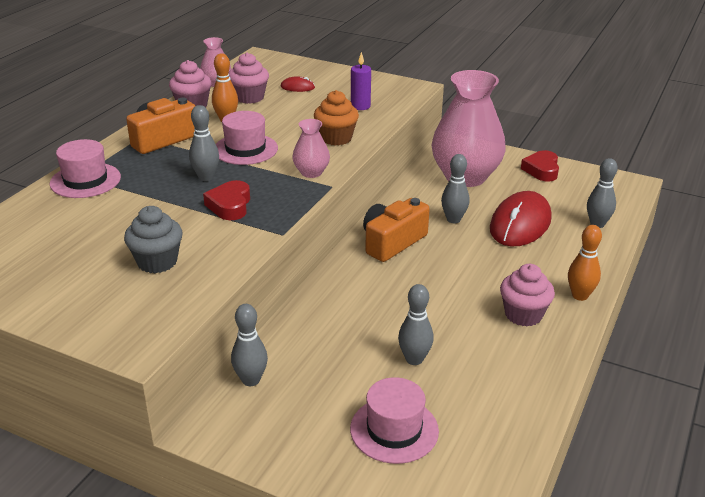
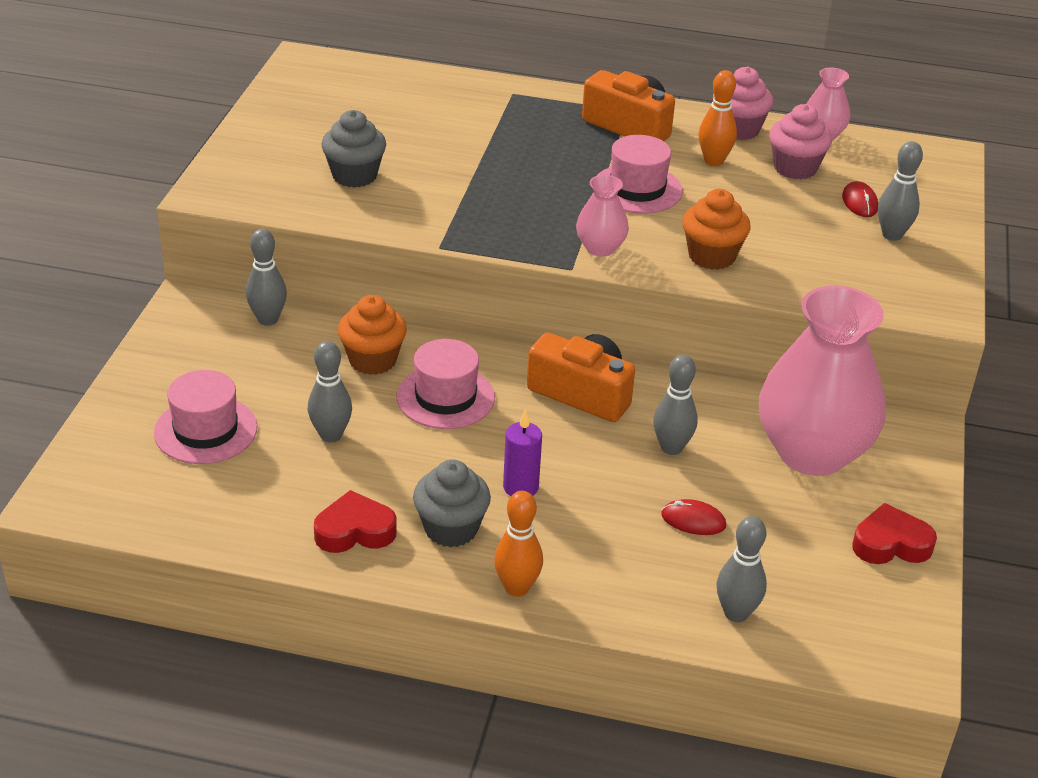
camera: 75 degrees right, 5 degrees up
(85, 180) = (504, 99): pink hat -> pink hat (445, 397)
(206, 177) = (549, 173): grey bowling pin -> grey bowling pin (892, 235)
(230, 205) = (490, 201): red heart -> red heart (355, 531)
(327, 328) = (372, 360): none -> orange cupcake
(360, 106) = (832, 266): purple candle -> purple candle (520, 487)
(520, 224) = (693, 520): red mouse -> red mouse, size x0.43
(523, 315) = (451, 528): pink cupcake -> grey cupcake

